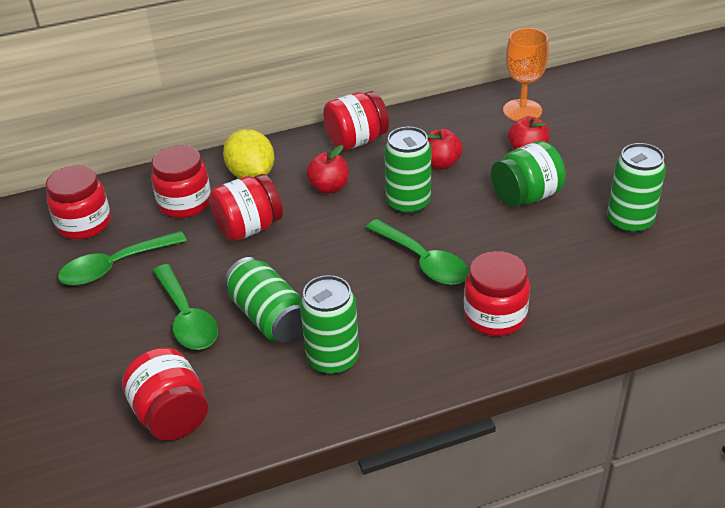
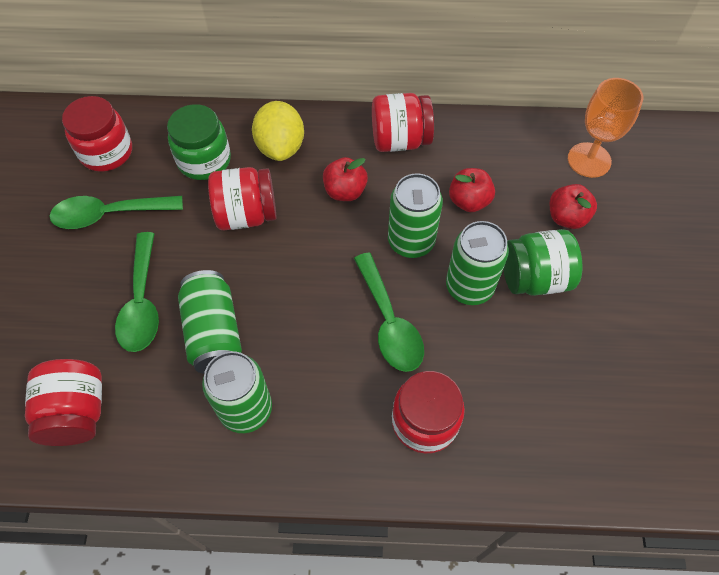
camera: 20 degrees right, 20 degrees up
(185, 203) = (204, 160): red jar -> green jar
(629, 222) = (626, 356): green can -> green can (469, 287)

